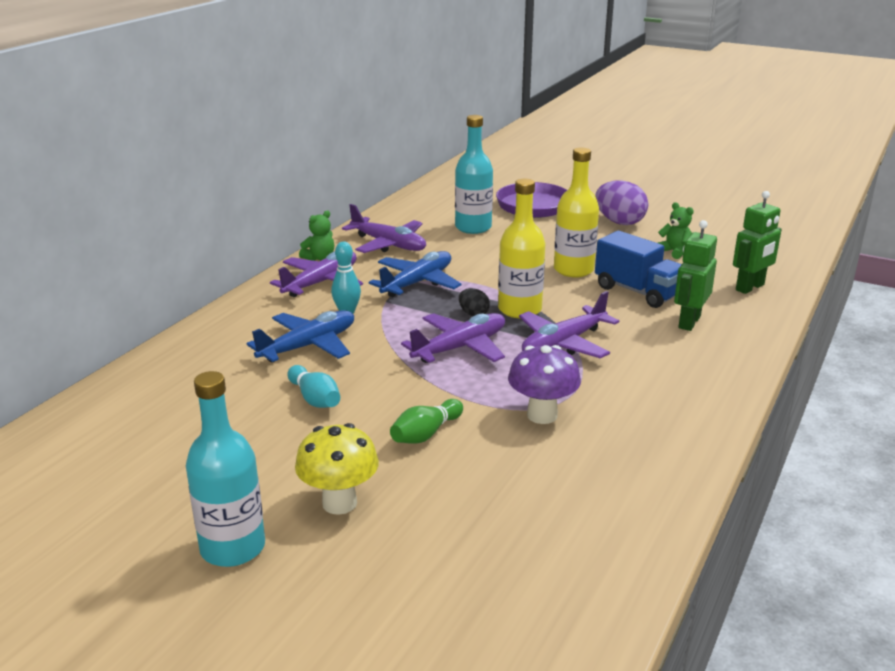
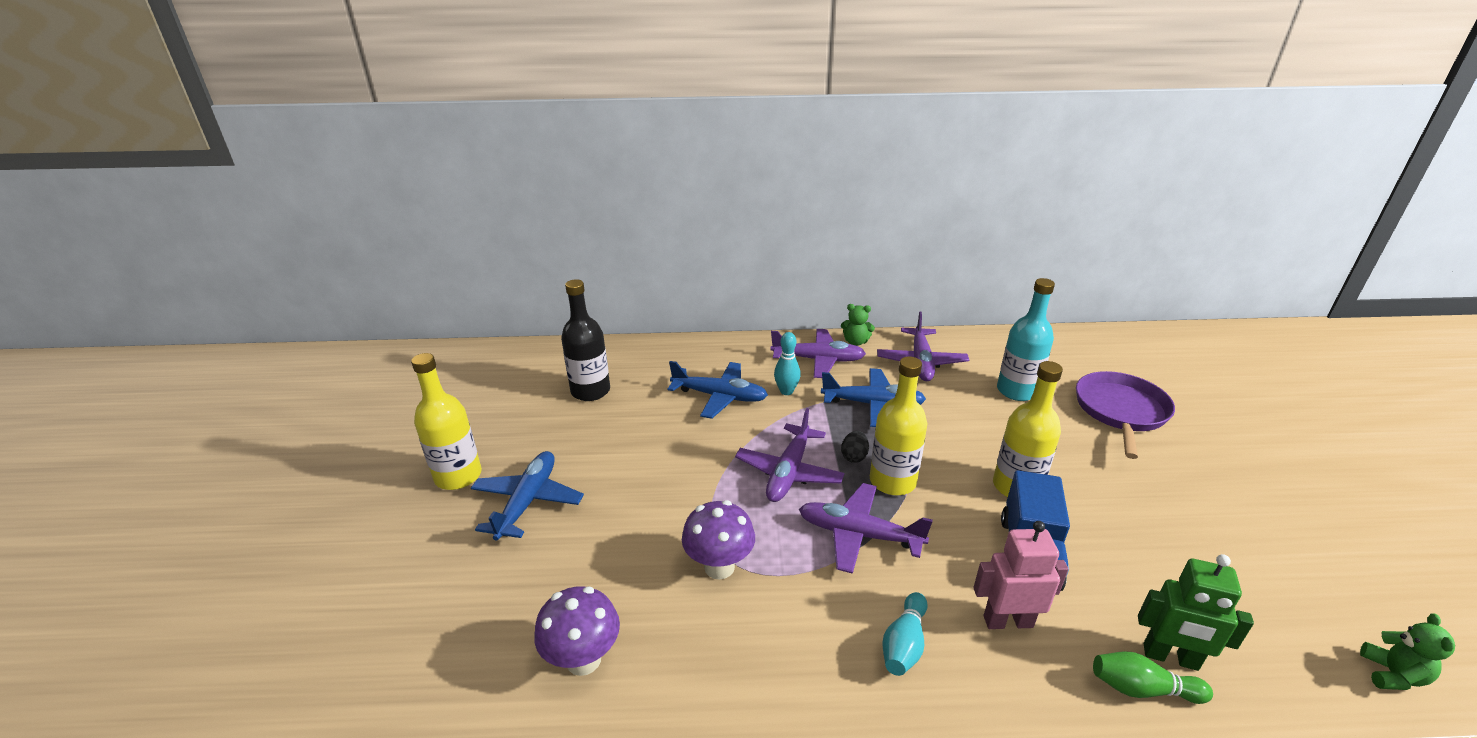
camera: 60 degrees right, 5 degrees up
(189, 417) = (590, 391): none -> black bottle
(233, 547) = (458, 476): turquoise bottle -> yellow bottle
(315, 399) = (650, 432): turquoise bowling pin -> turquoise bowling pin (904, 644)
(339, 503) = (528, 501): yellow mushroom -> blue plane
(426, 434) = (642, 507): green bowling pin -> green bowling pin (1141, 689)
(460, 347) = (789, 472): purple plane -> purple plane turned 90 degrees clockwise
(591, 514) = (583, 660): none -> purple mushroom
(619, 222) = (1179, 480): purple egg -> none
(674, 252) = (1169, 552): green teddy bear -> green teddy bear (1392, 675)
(689, 322) = (1007, 621): green robot -> pink robot

